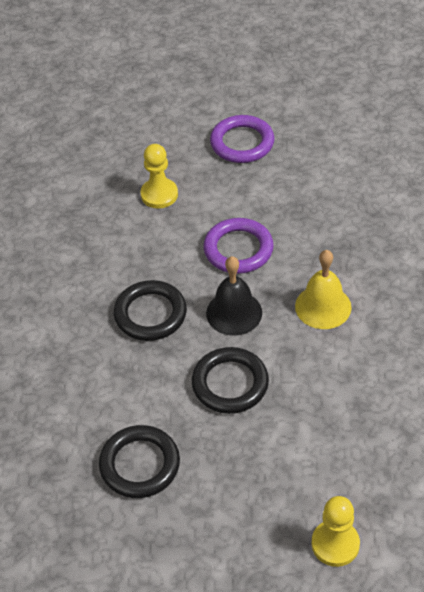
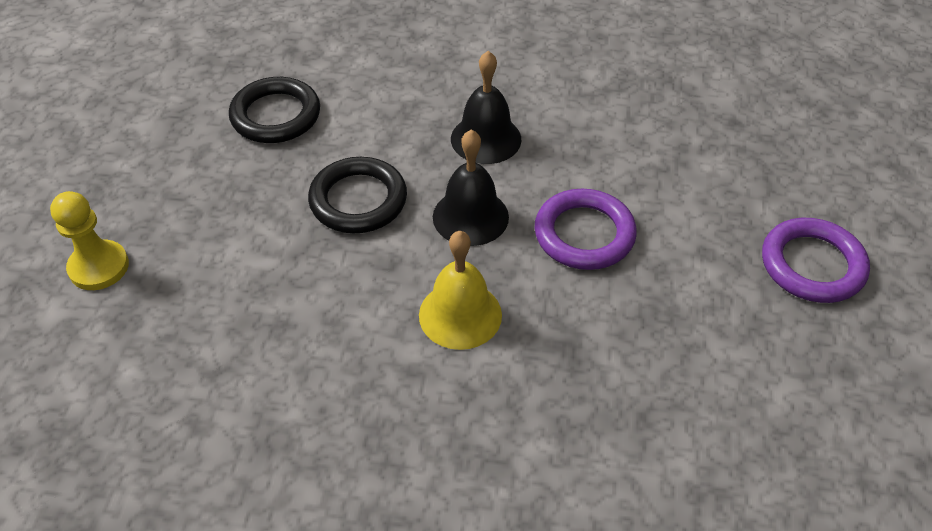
camera: 95 degrees right, 0 degrees up
(150, 314) = (486, 139): black ring -> black bell
(159, 194) = (697, 162): yellow pawn -> none

